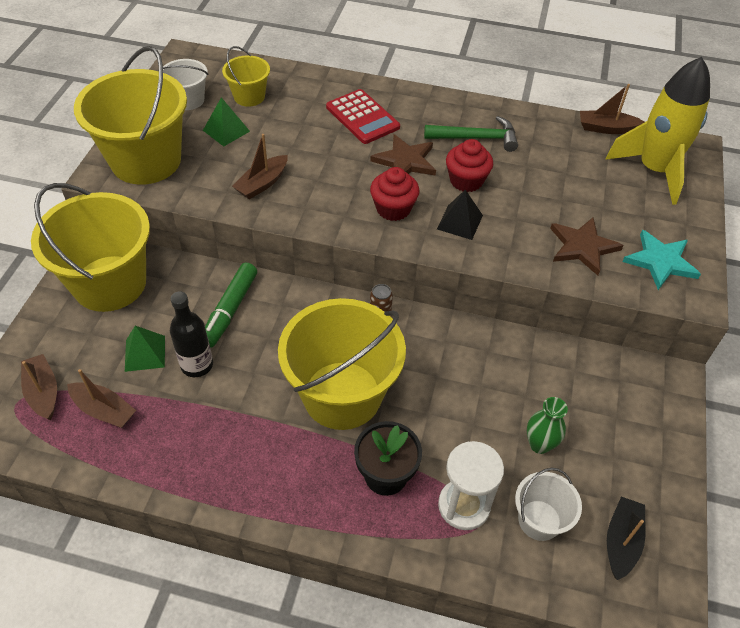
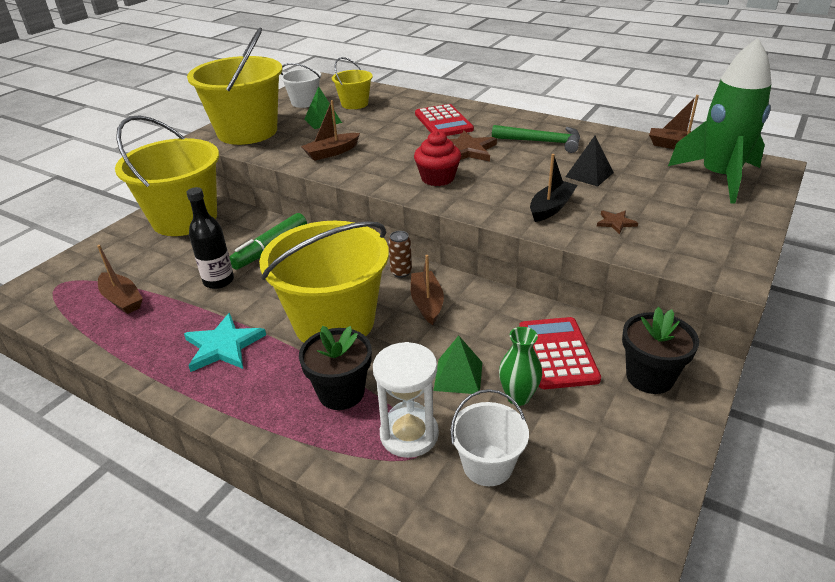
camera: 20 degrees right, 15 degrees down
(43, 392) = (84, 280): brown boat -> brown boat (427, 303)
(145, 353) = (181, 267): green pyramid -> green pyramid (458, 376)
(460, 222) = (496, 193): black pyramid -> black pyramid (589, 174)
(466, 181) = (517, 167): red cupcake -> none
(556, 389) = (557, 353): none -> red calculator
(582, 247) = (615, 223): brown star -> brown star, size x0.52
(621, 541) = (579, 507): black boat -> black boat (551, 208)
(638, 399) = (649, 377): none -> black flower pot
(654, 170) = (719, 177): yellow rocket -> green rocket
(660, 261) = (700, 243): turquoise star -> turquoise star (223, 346)

